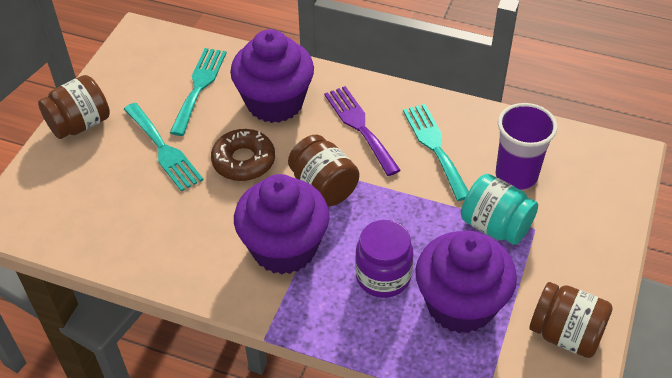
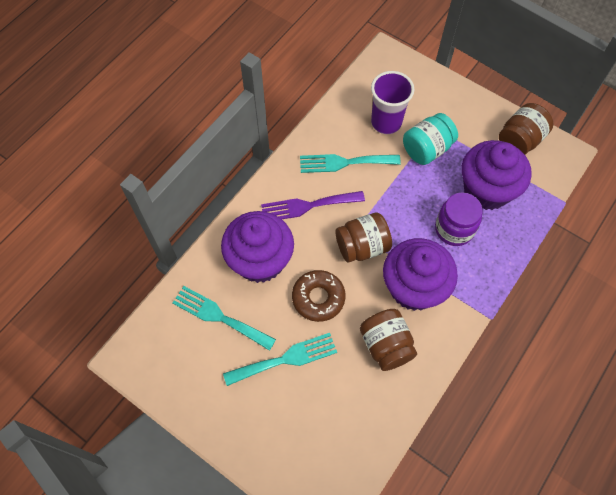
camera: 75 degrees left, 15 degrees up
(80, 124) = (231, 428): brown jar -> brown jar (386, 345)

